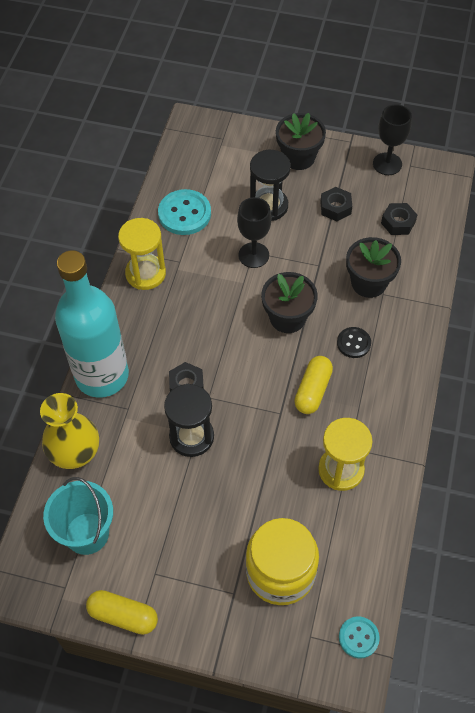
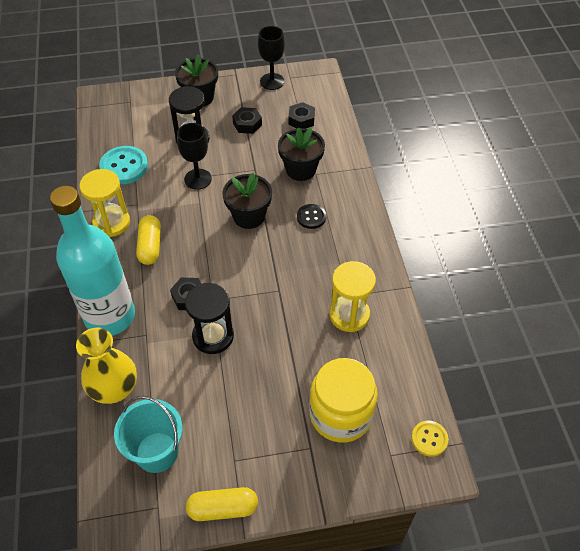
camera: 25 degrees left, 5 degrees down
(313, 390) = (296, 263): yellow capsule -> yellow capsule (150, 246)
(358, 637) = (429, 439): turquoise button -> yellow button

